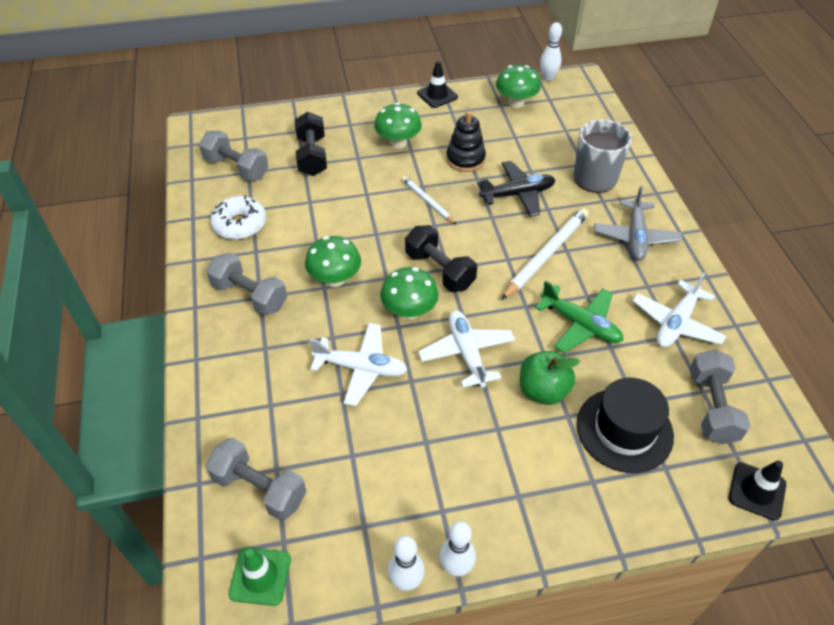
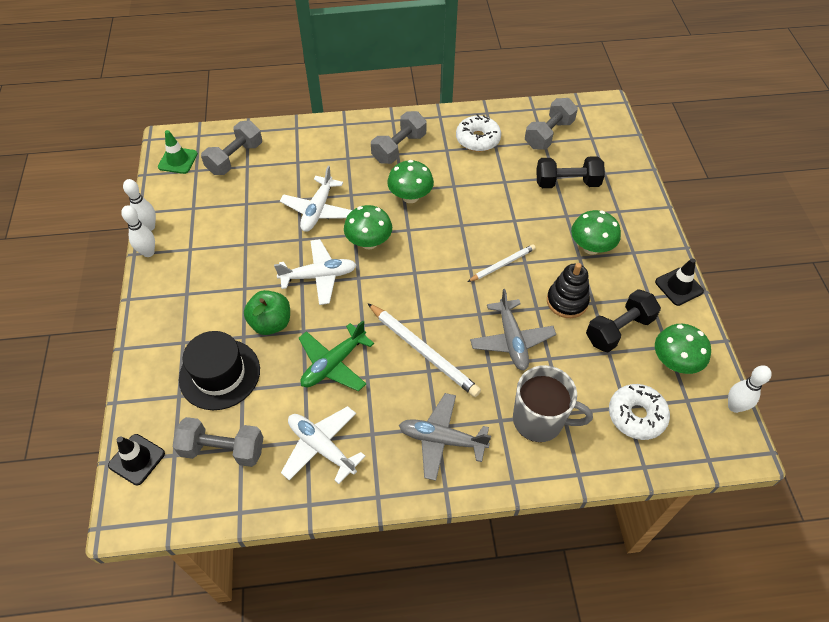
camera: 95 degrees right, 5 degrees up
(440, 270) = (412, 266): black dumbbell -> black dumbbell (619, 330)
(517, 194) = (511, 340): black plane -> grey plane
(572, 125) = (636, 415): none -> white donut

